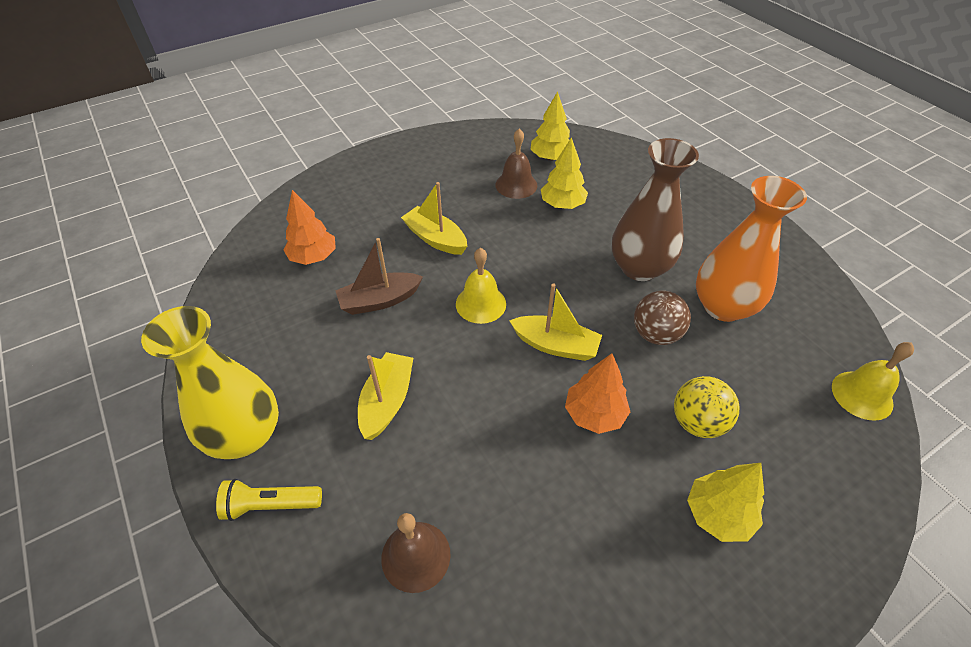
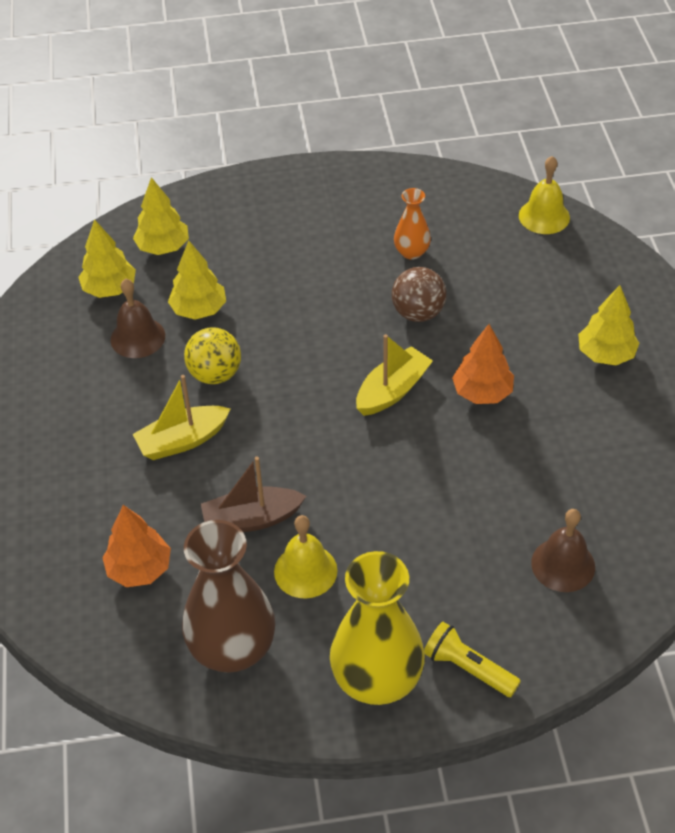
camera: 65 degrees left, 0 degrees up
(270, 505) = (468, 668): yellow flashlight -> yellow flashlight turned 105 degrees clockwise
(379, 300) = (251, 519): brown boat -> brown boat turned 75 degrees clockwise
(387, 401) = (393, 546): yellow boat -> none
(480, 304) = (306, 431): yellow bell -> yellow bell (305, 571)
(607, 167) = (163, 247): none -> yellow tree
(639, 268) = (330, 288): brown vase -> brown vase (232, 648)
(697, 422) = (521, 328): yellow ball -> yellow ball (215, 374)
(723, 306) = (411, 252): orange vase -> orange vase, size x0.51

